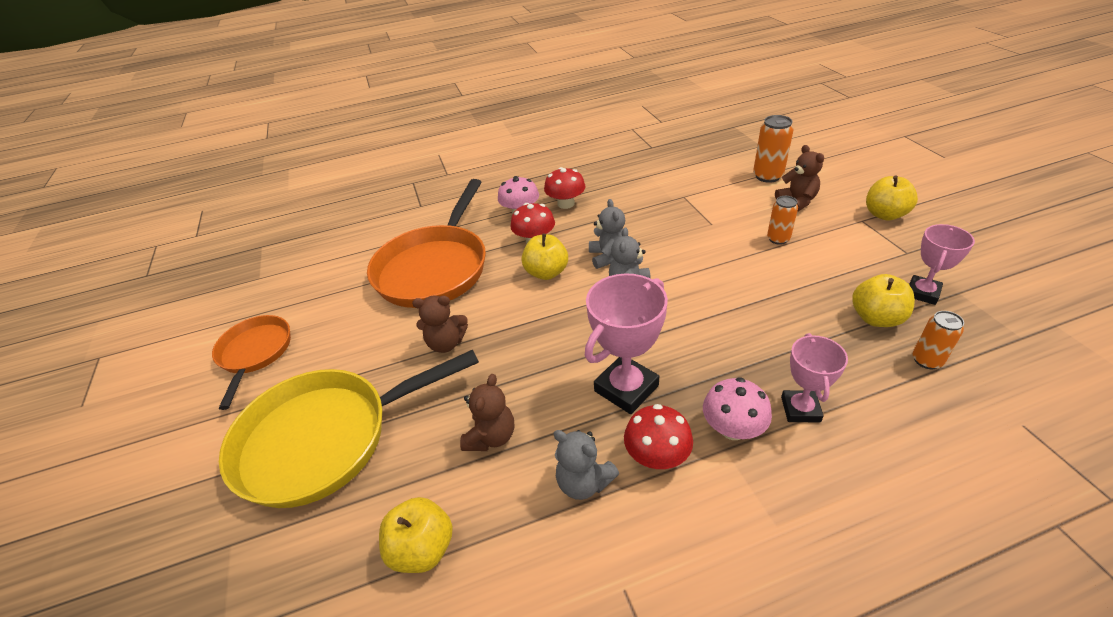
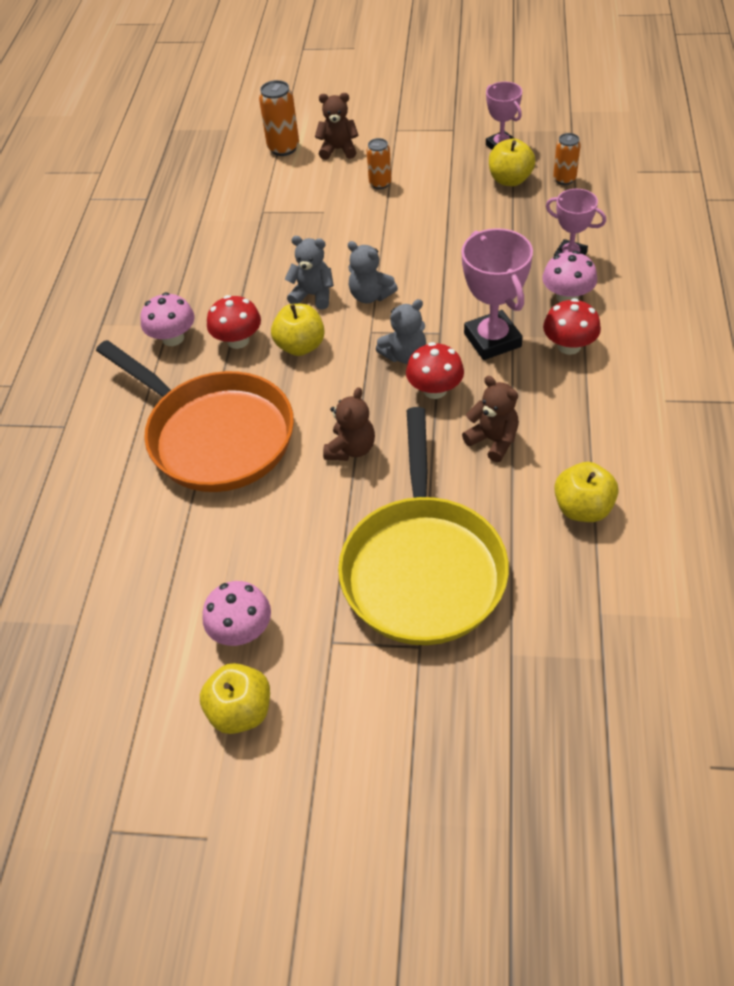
camera: 65 degrees left, 10 degrees up
(255, 353) = (242, 630): orange pan -> pink mushroom
(566, 204) = (191, 297): red mushroom -> red mushroom (435, 390)
(584, 482) = (571, 394): grey teddy bear -> grey teddy bear (404, 355)
(884, 214) = (399, 115): yellow apple -> yellow apple (241, 711)

